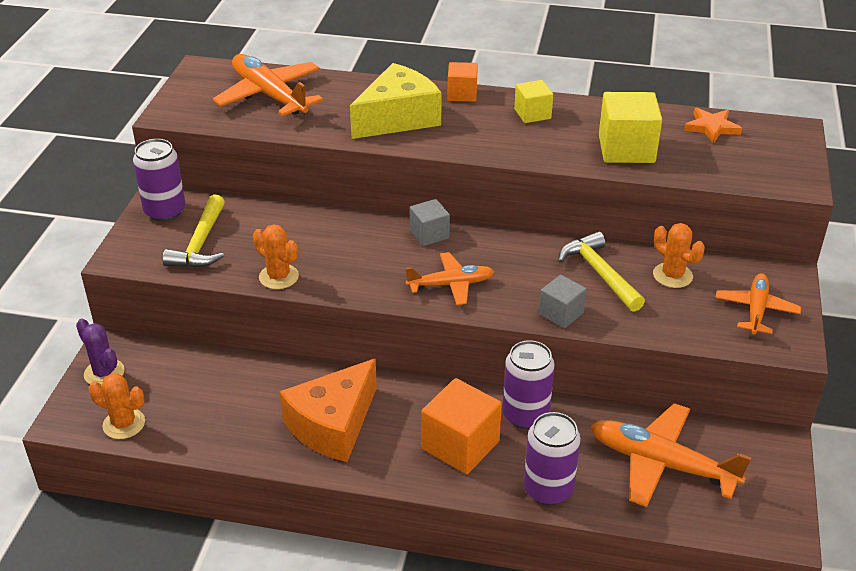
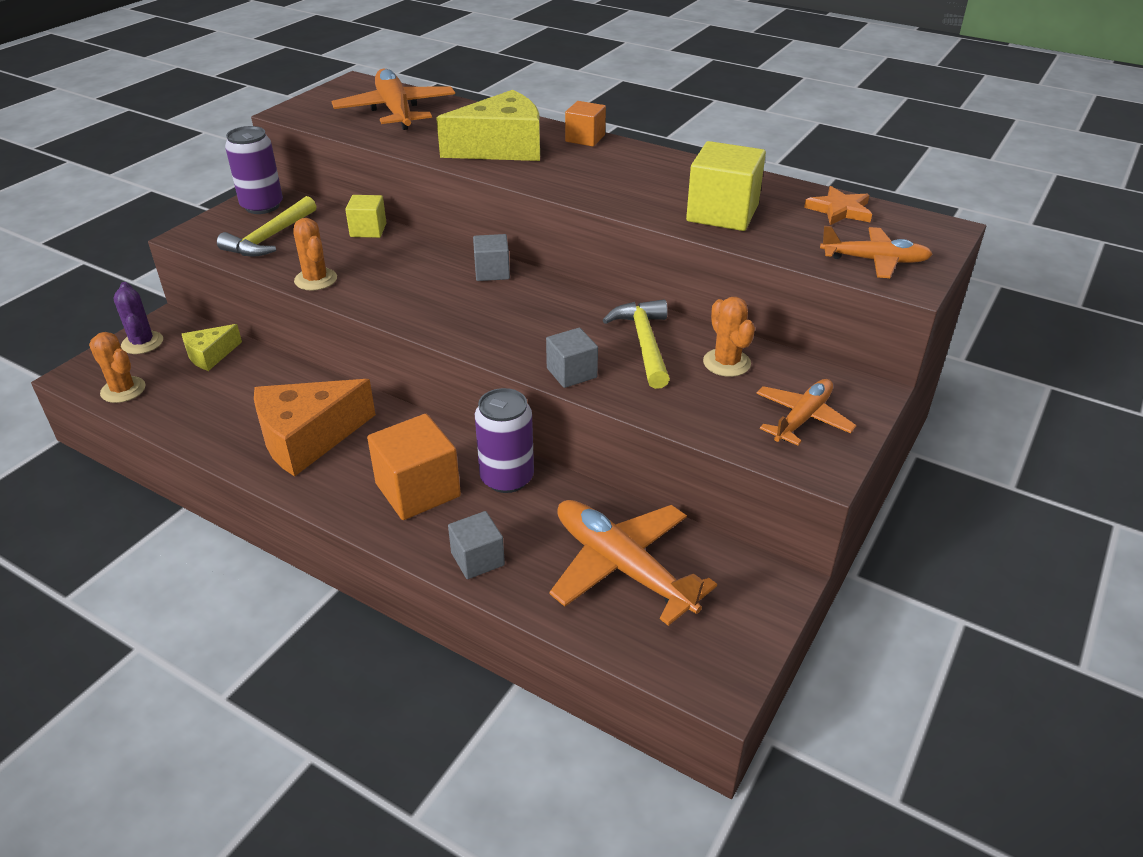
camera: 20 degrees right, 0 degrees up
(182, 369) = (210, 355): none -> yellow cheese
(450, 284) = (476, 321): orange plane -> orange plane (874, 261)
(532, 114) = (644, 166): yellow cube -> yellow cube (368, 230)
(548, 489) = (477, 559): purple can -> grey cube

